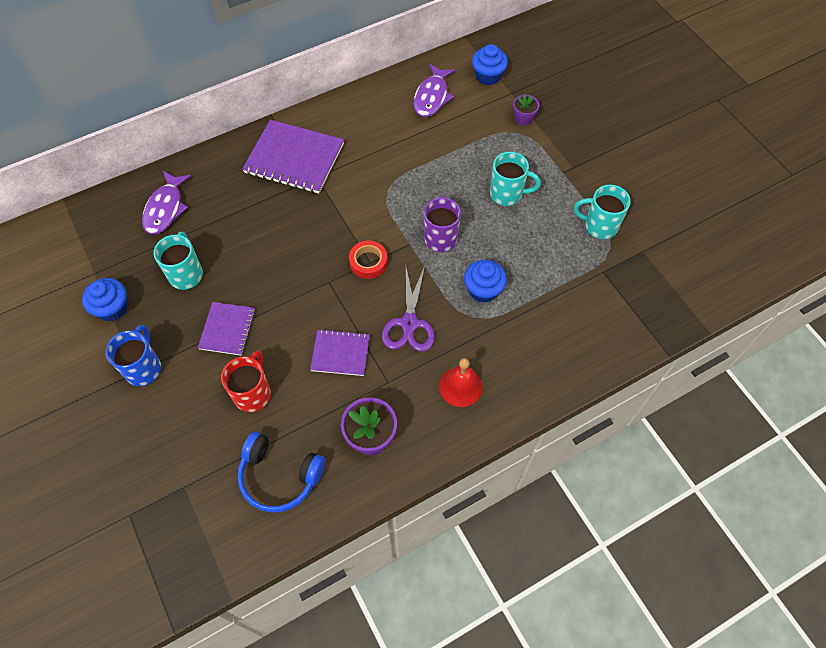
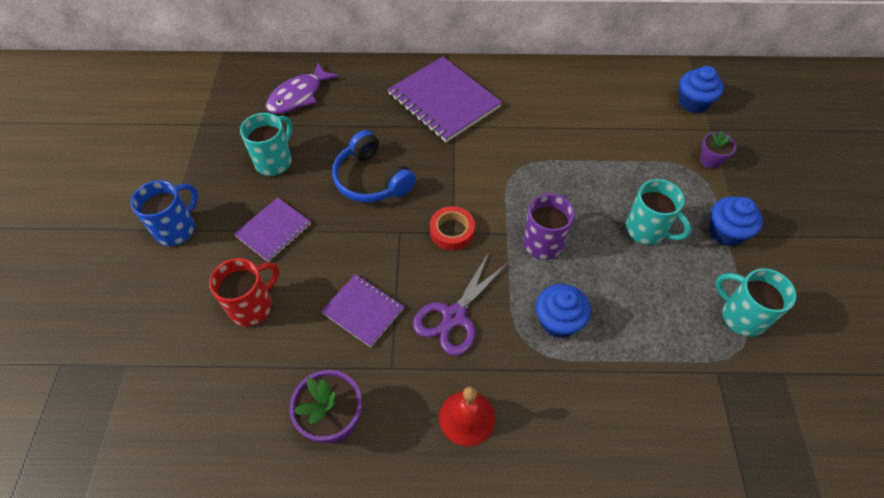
camera: 30 degrees right, 5 degrees down
(112, 308) = (192, 161): blue cupcake -> blue cupcake (726, 232)
(279, 477) = (216, 408): blue headphones -> blue headphones (371, 179)
(432, 97) = (619, 99): purple fish -> none

